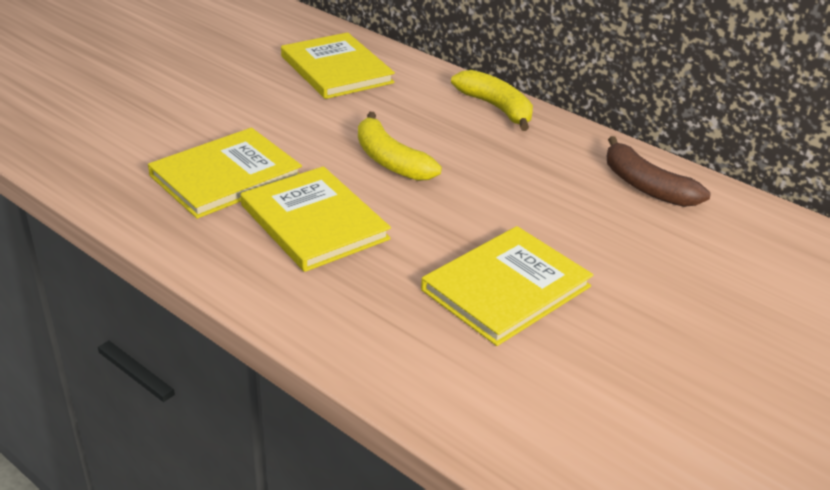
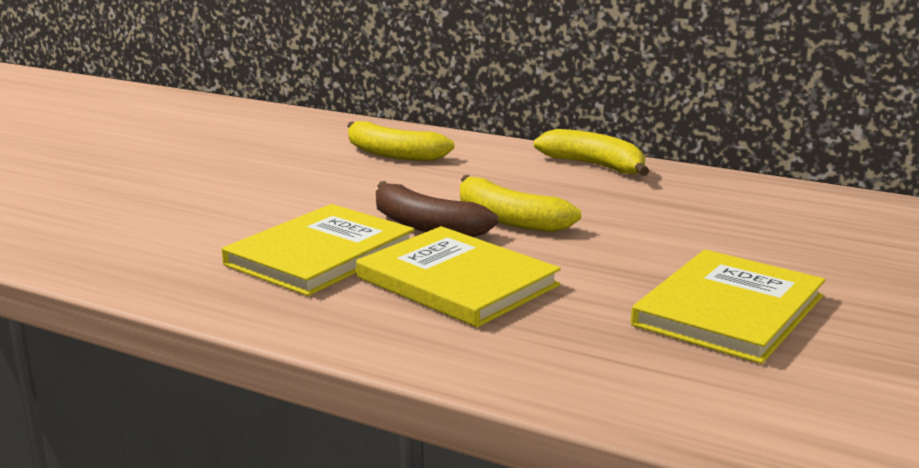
camera: 10 degrees left, 15 degrees down
(336, 69) = (393, 154): yellow book -> yellow banana
(646, 186) = (807, 208): brown banana -> brown banana (425, 226)

